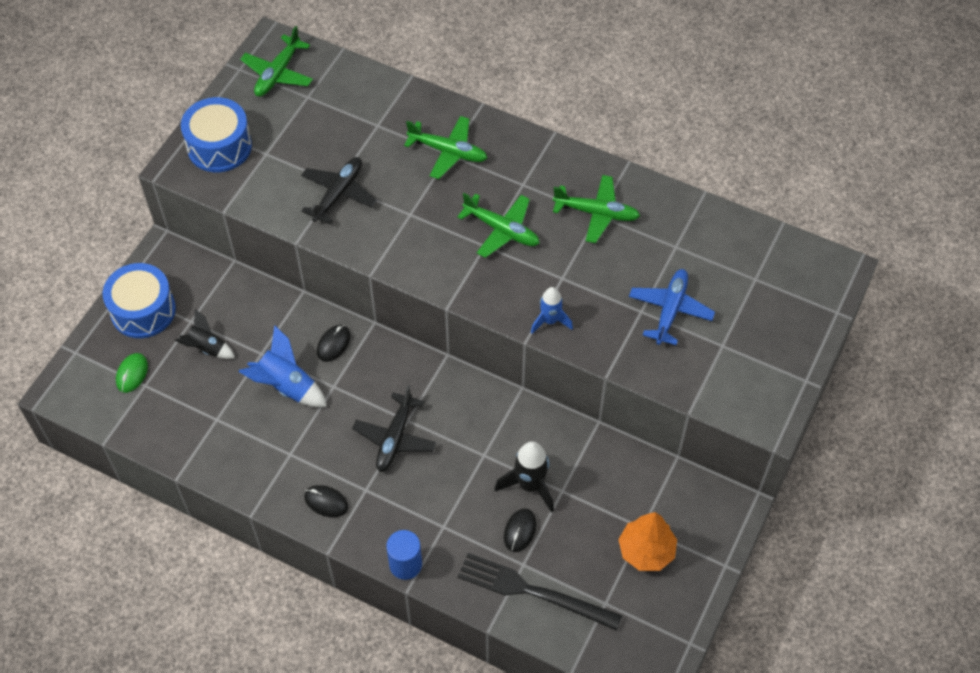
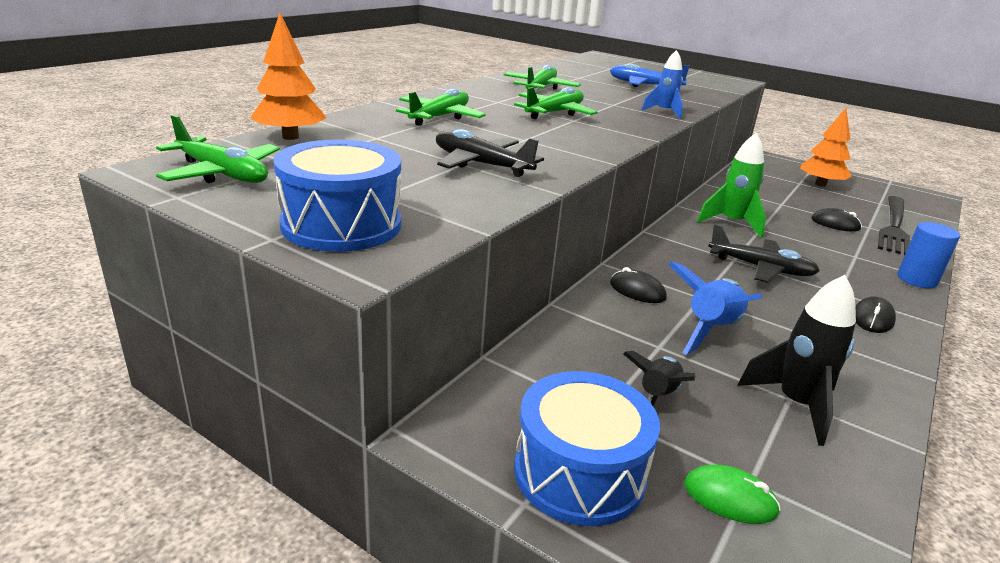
camera: 85 degrees left, 30 degrees down
(358, 80) = (290, 137): none -> orange tree
(489, 431) = (732, 223): none -> green rocket
(530, 485) = (783, 214): black rocket -> black rocket (796, 404)

